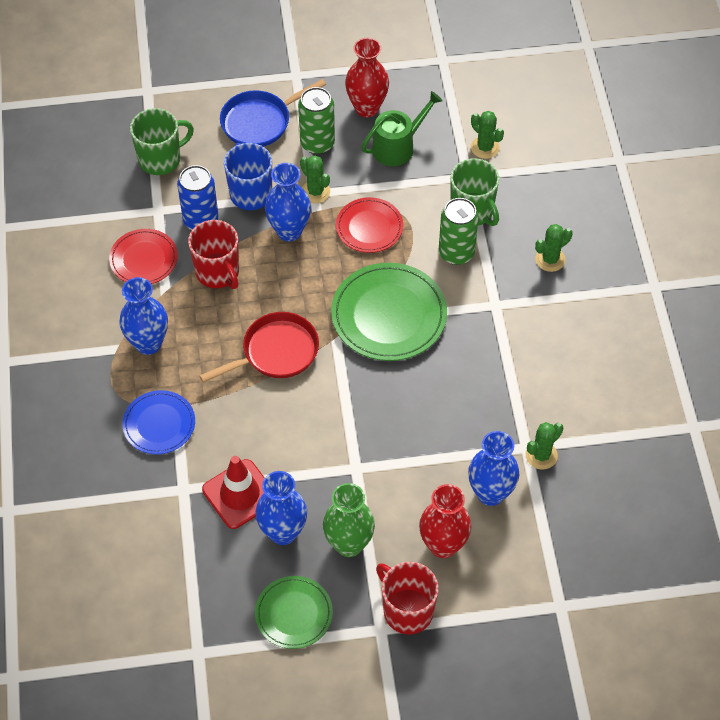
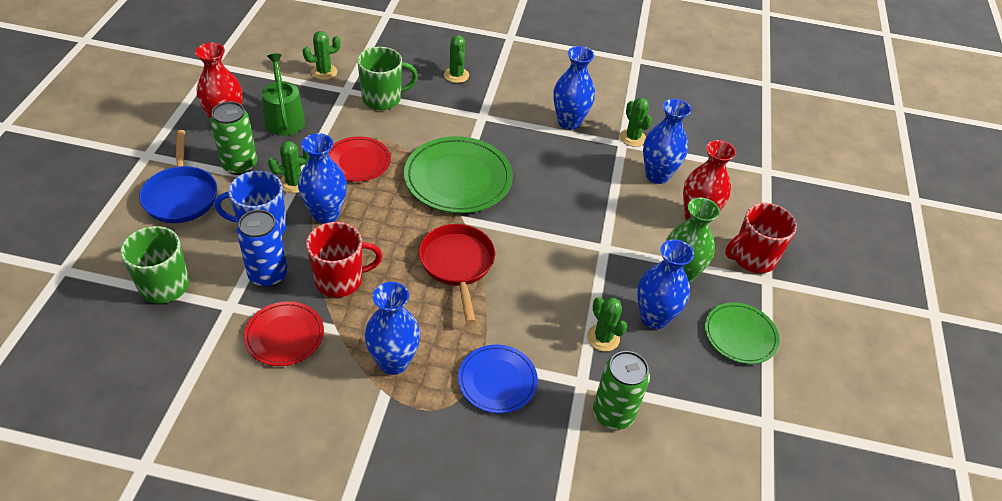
camera: 75 degrees left, 10 degrees down
(240, 494) = (603, 338): red traffic cone -> green cactus
(456, 253) = (418, 120): green can -> green can (613, 414)
(532, 387) = (569, 122): none -> blue vase

